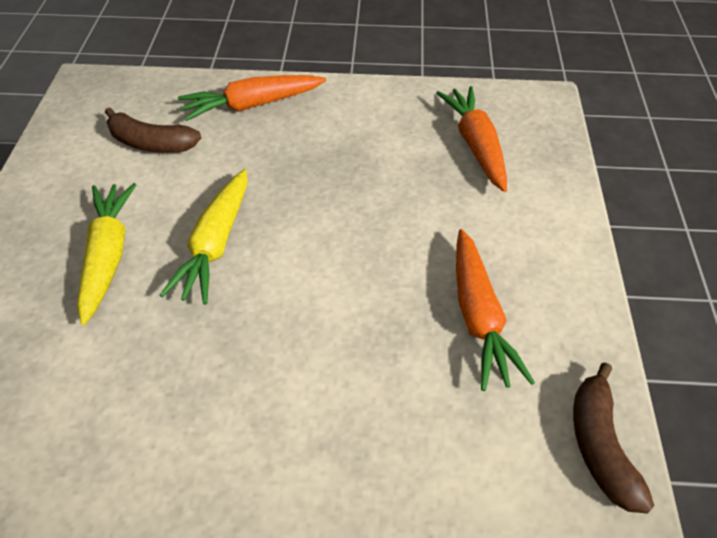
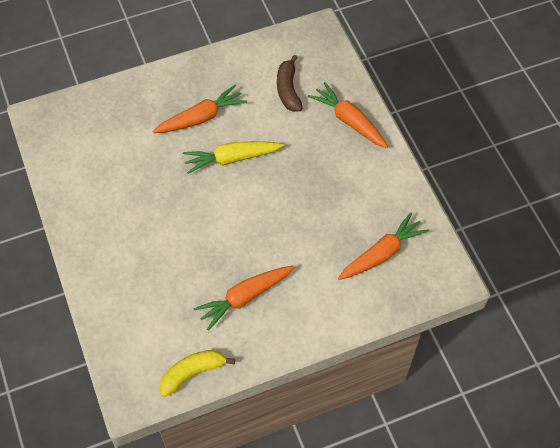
camera: 65 degrees right, 10 degrees up
(108, 256) = (201, 117): yellow carrot -> orange carrot
(600, 446) = (193, 373): brown banana -> yellow banana

